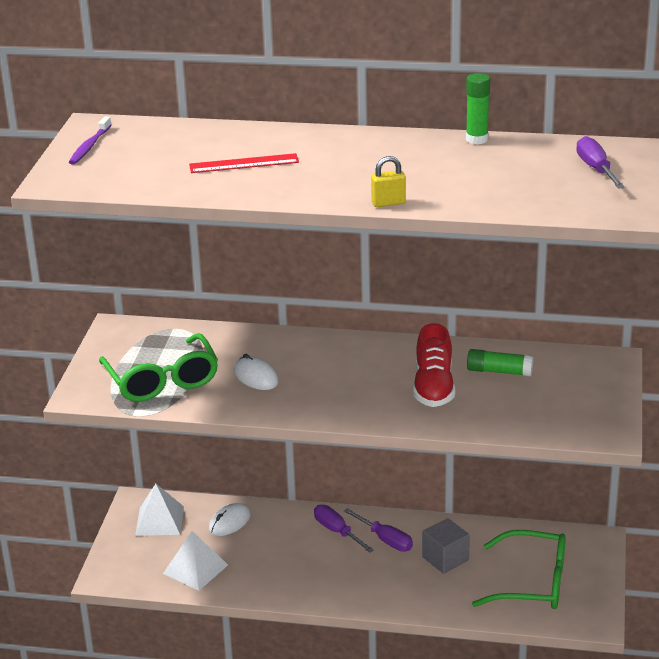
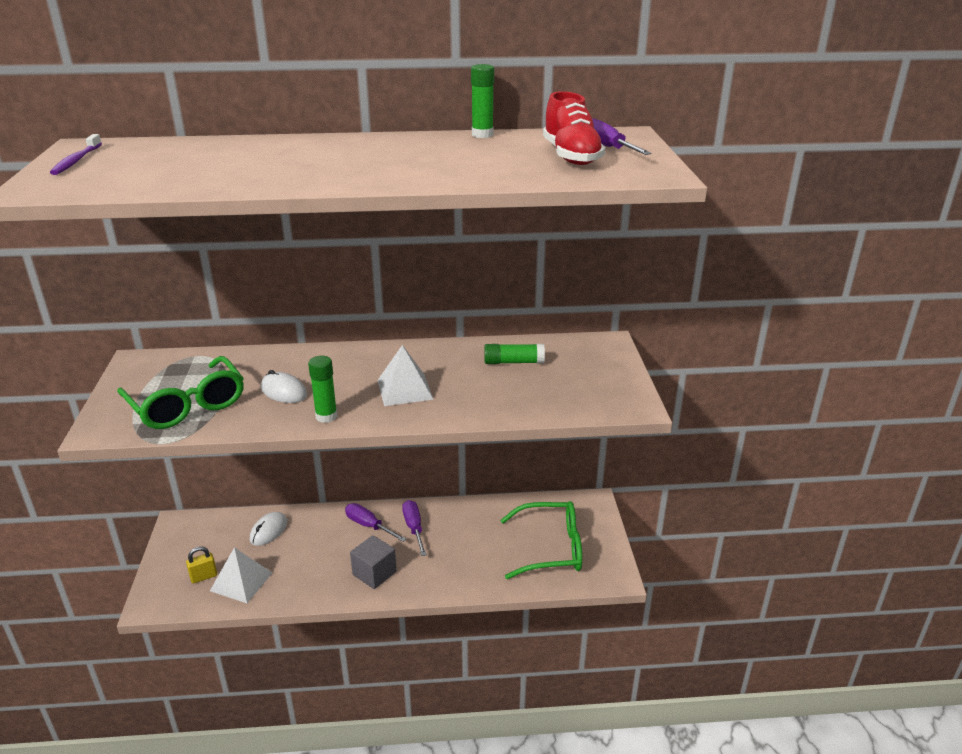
camera: 15 degrees left, 0 degrees up
(159, 520) = (202, 538): white pyramid -> white pyramid (405, 389)
(244, 163) = (251, 164): red ruler -> none
(293, 407) = (326, 416): none -> green glue stick
(386, 540) = (414, 527): purple screwdriver -> purple screwdriver turned 135 degrees counterclockwise
(388, 203) = (416, 183): yellow padlock -> yellow padlock (204, 577)
(433, 387) = (458, 382): red shoe -> red shoe (571, 156)
(445, 559) = (470, 537): grey cube -> grey cube (374, 573)

